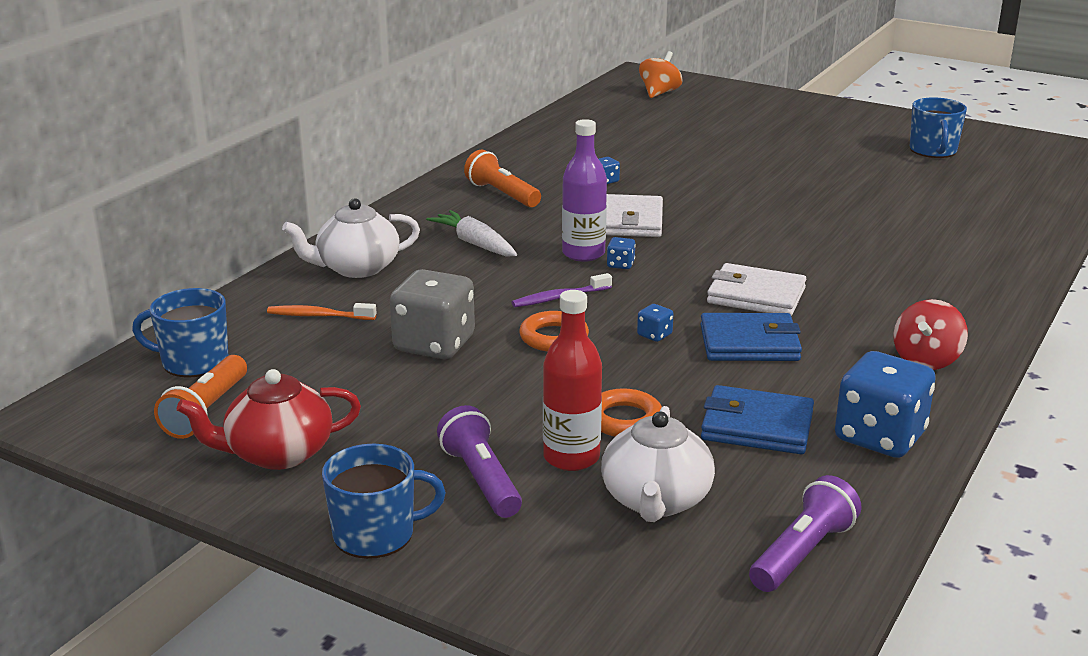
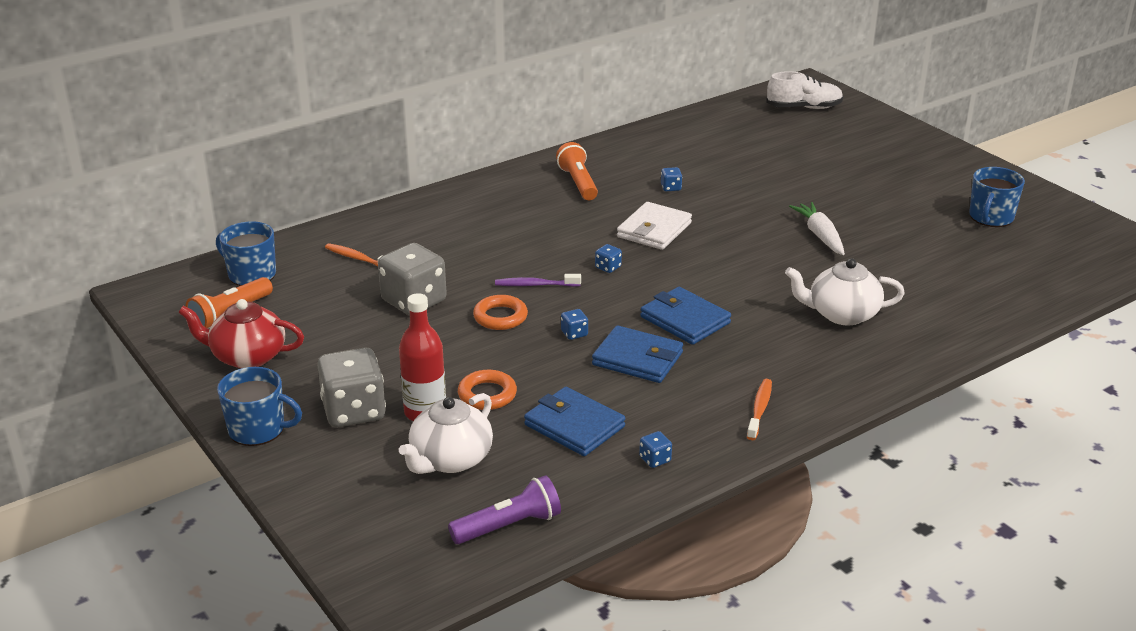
camera: 25 degrees right, 5 degrees up
(356, 268) = (416, 225): white teapot -> white teapot (842, 314)
(474, 244) = (517, 223): white carrot -> white carrot (820, 235)
(481, 479) = (354, 411): purple flashlight -> grey dice
(583, 253) = (589, 251): purple bottle -> none
(659, 93) = (804, 107): orange spinning top -> white shoe
(756, 295) = (685, 320): white wallet -> blue wallet
(879, 437) = (655, 459): blue dice -> blue dice, size x0.42
(926, 360) = (759, 409): red spinning top -> orange toothbrush

